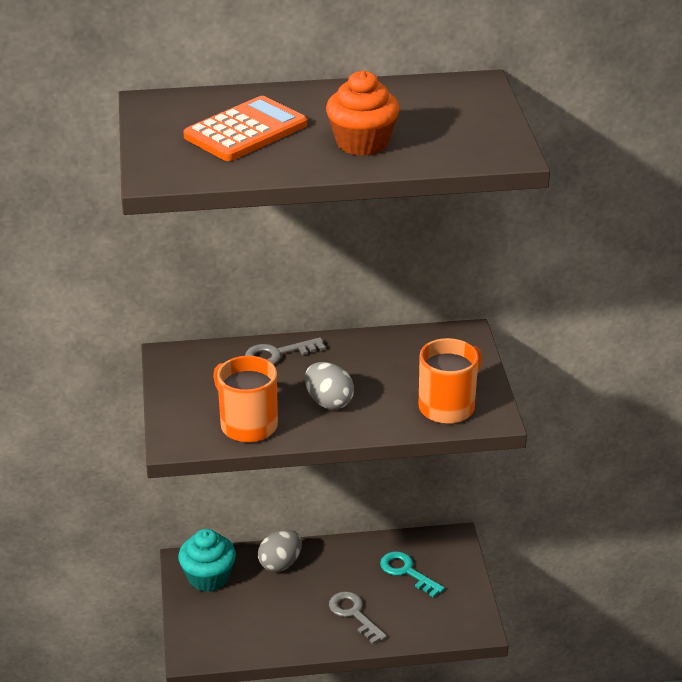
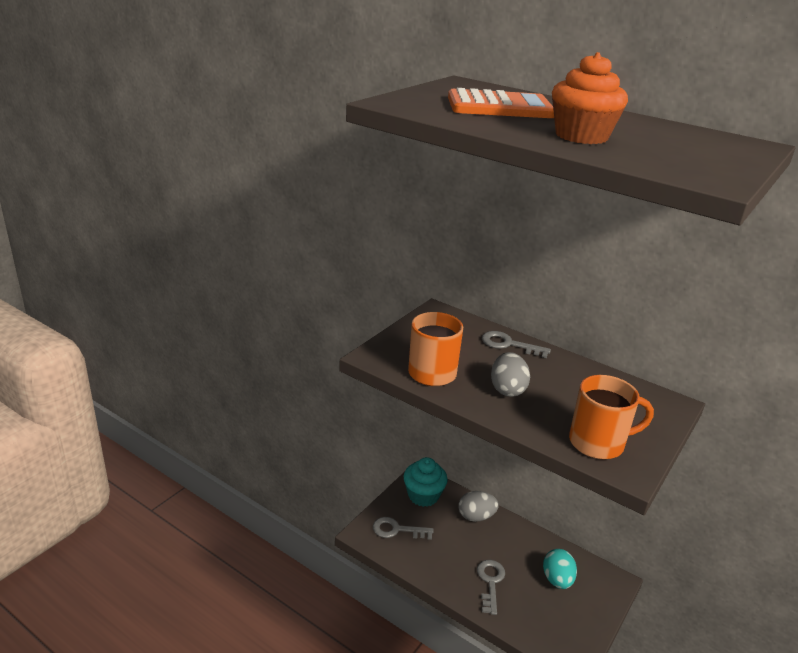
camera: 40 degrees right, 5 degrees down
(220, 628) = (397, 530): none -> grey key
(406, 572) = (557, 580): turquoise key -> turquoise egg

